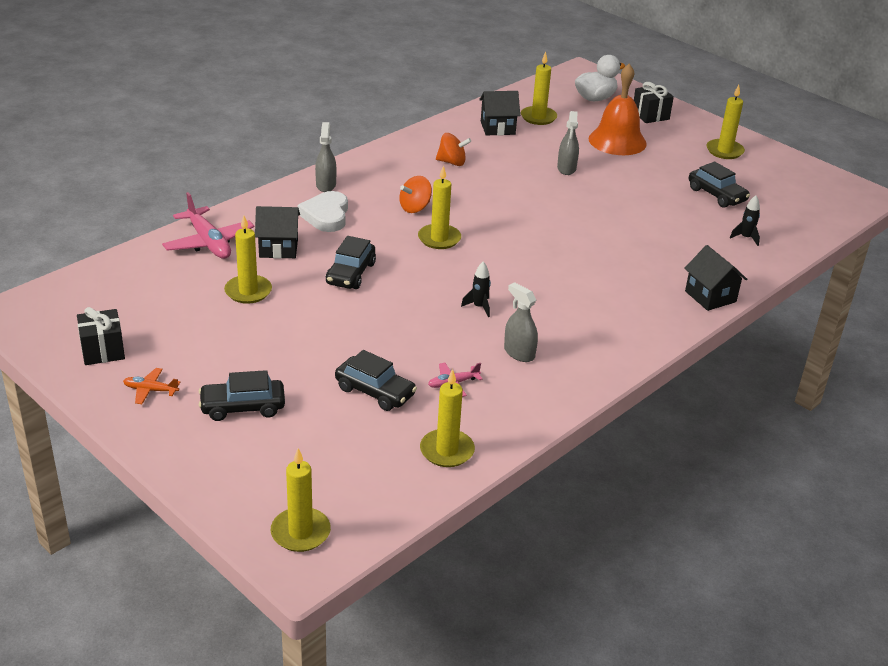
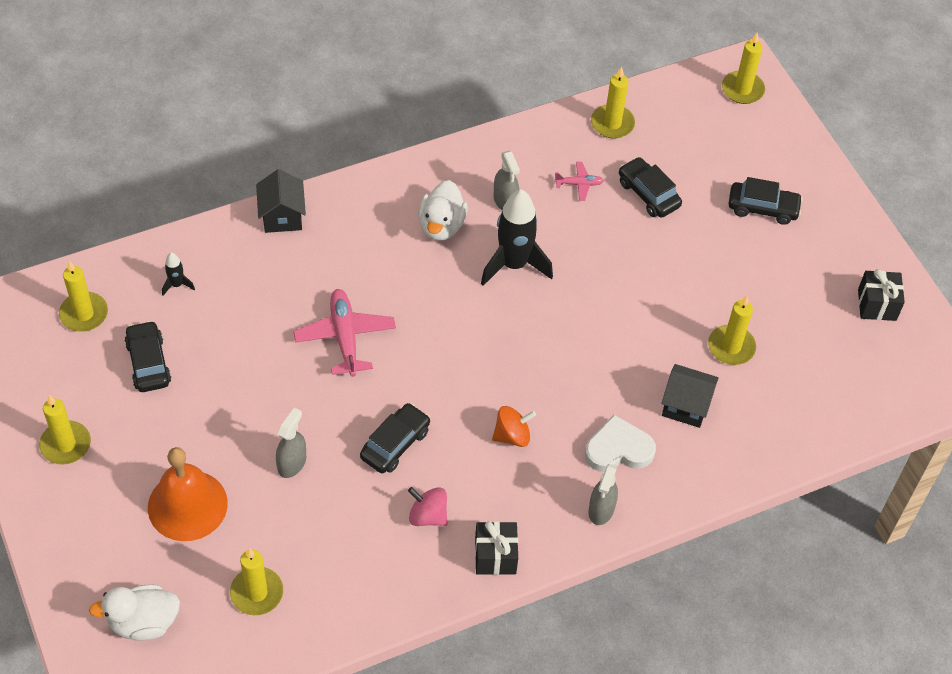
camera: 160 degrees left, 20 degrees up
(150, 390) = (837, 247): orange plane -> none
(208, 242) = (758, 436): pink plane -> pink plane (345, 337)
(326, 215) = (618, 449): white heart -> white heart turned 120 degrees counterclockwise
(351, 274) = (622, 345): black car -> black car (395, 444)
(439, 239) = (508, 374): yellow candle -> yellow candle (84, 314)
(452, 162) = (428, 515): orange spinning top -> pink spinning top
(479, 307) = (513, 264): black rocket -> black rocket, size x2.24
(497, 128) = (328, 581): black house -> none
(565, 320) = (441, 225): none -> white duck
(650, 115) = (97, 555): black gift -> black gift (495, 556)

